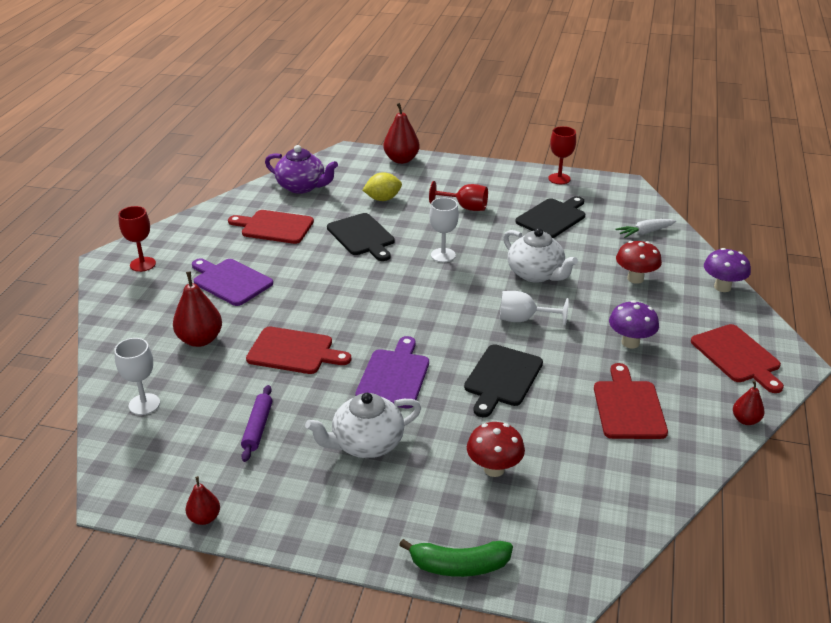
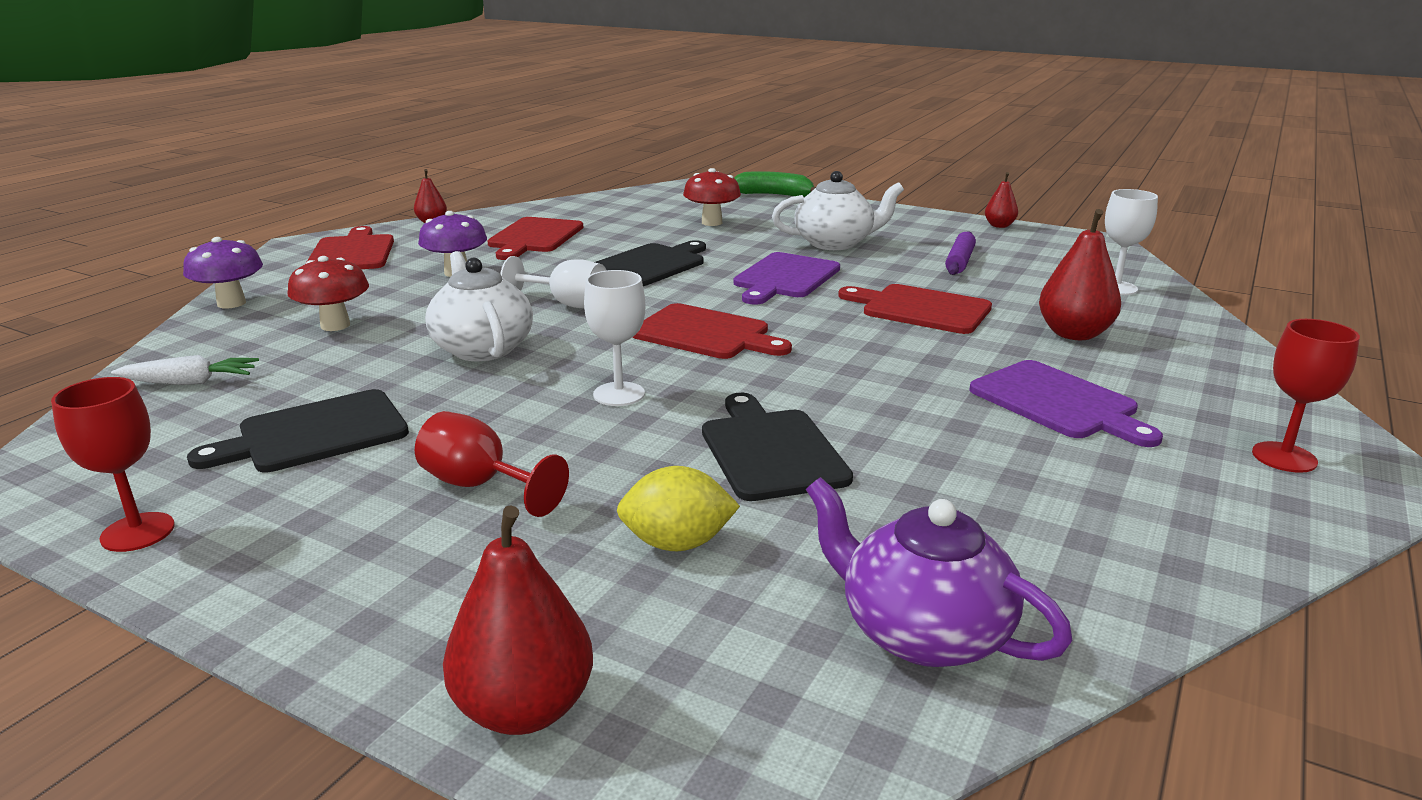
camera: 165 degrees left, 10 degrees down
(274, 227) = (990, 503): red cutting board -> red cutting board (706, 334)

